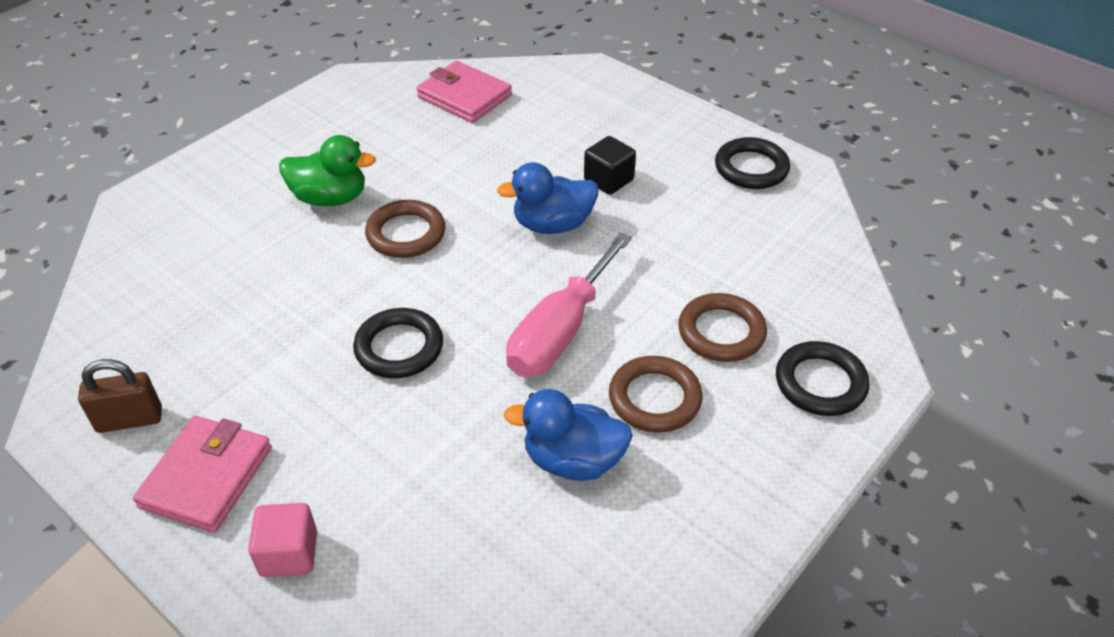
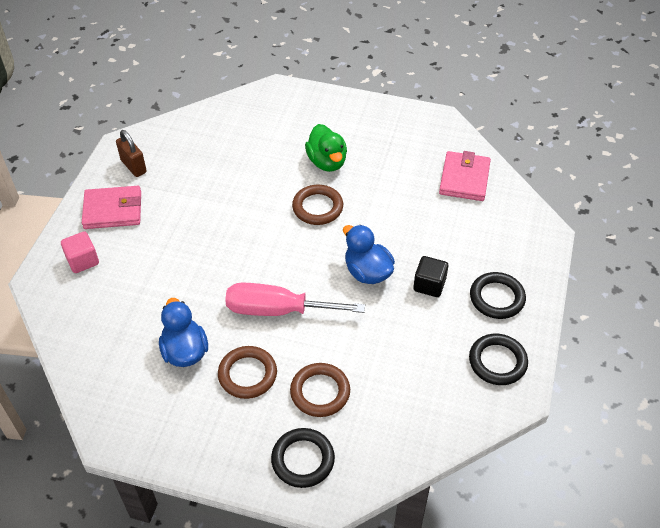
camera: 65 degrees right, 5 degrees up
(399, 348) = (228, 243): black ring -> black ring (497, 298)

